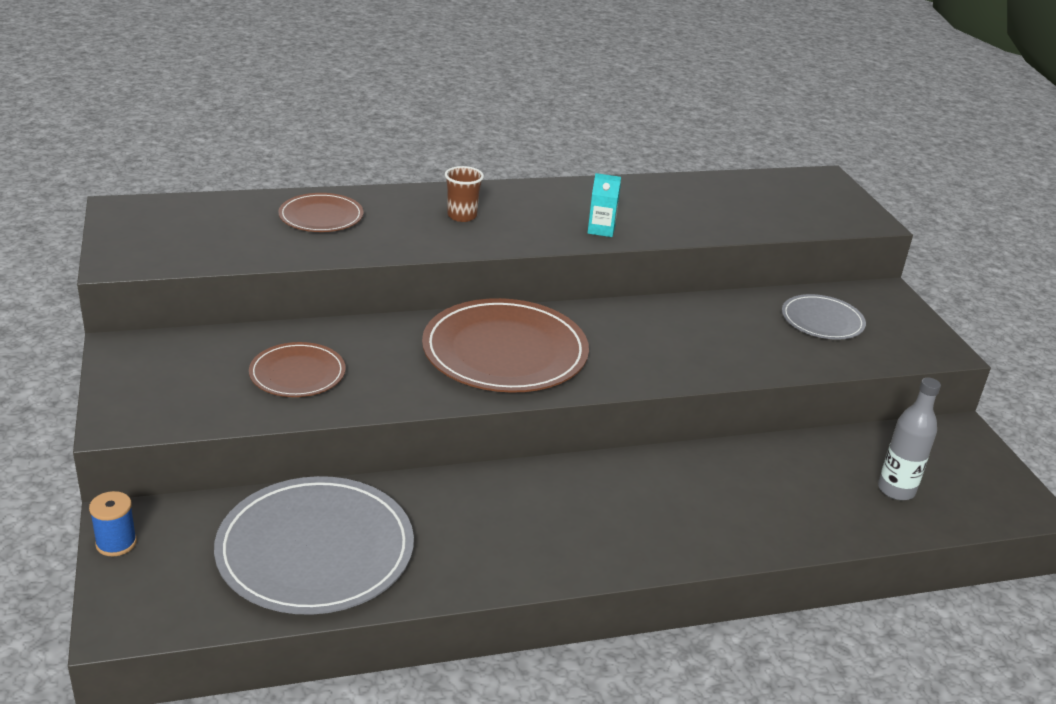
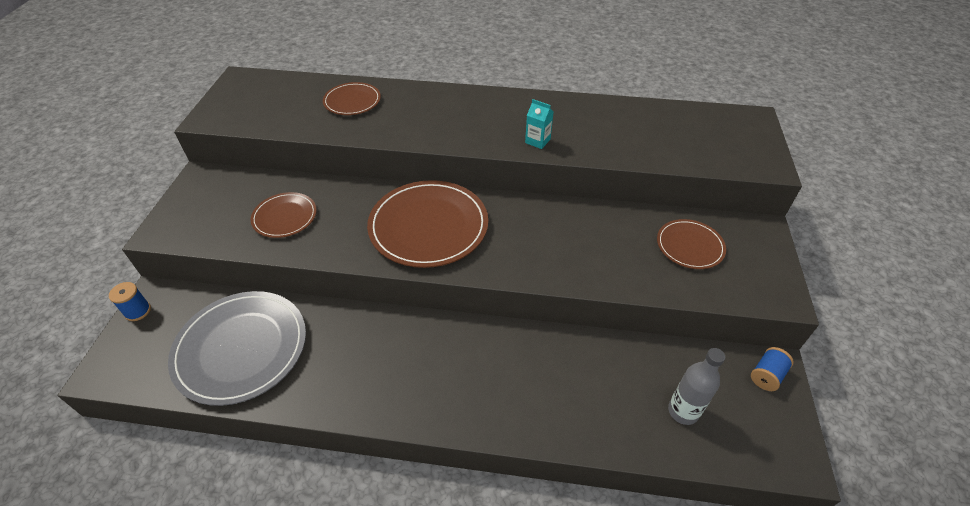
camera: 25 degrees right, 15 degrees up
(462, 216) = (445, 114): brown cup -> none
(822, 320) = (690, 246): grey plate -> brown plate
(958, 440) = (767, 375): none -> blue spool

